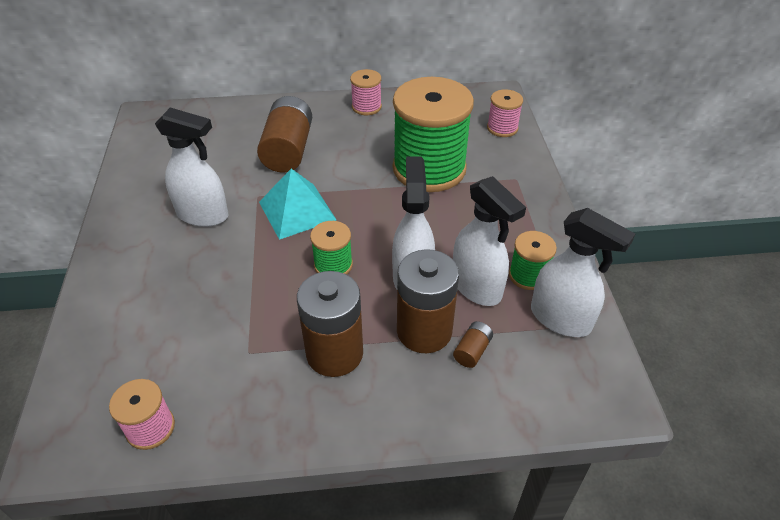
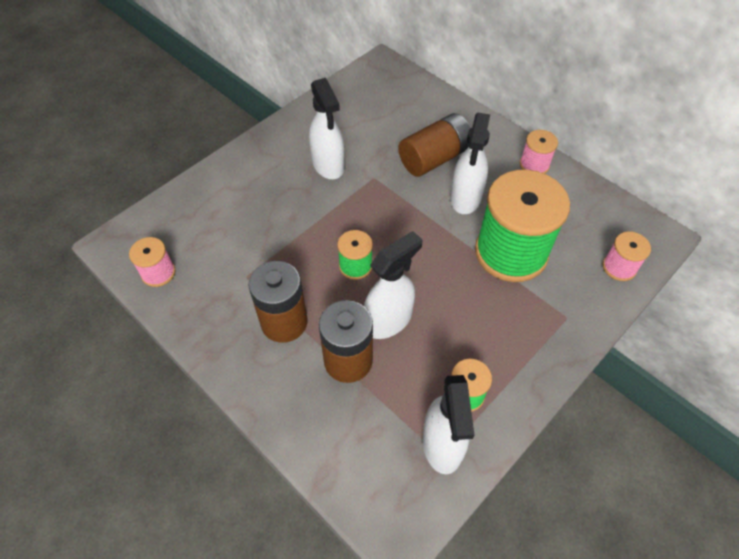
camera: 50 degrees right, 10 degrees up
(297, 210) = (383, 208): turquoise pyramid -> none
(472, 351) = (357, 403): brown battery -> none
(477, 287) = (419, 367): white spray bottle -> white spray bottle (465, 198)

